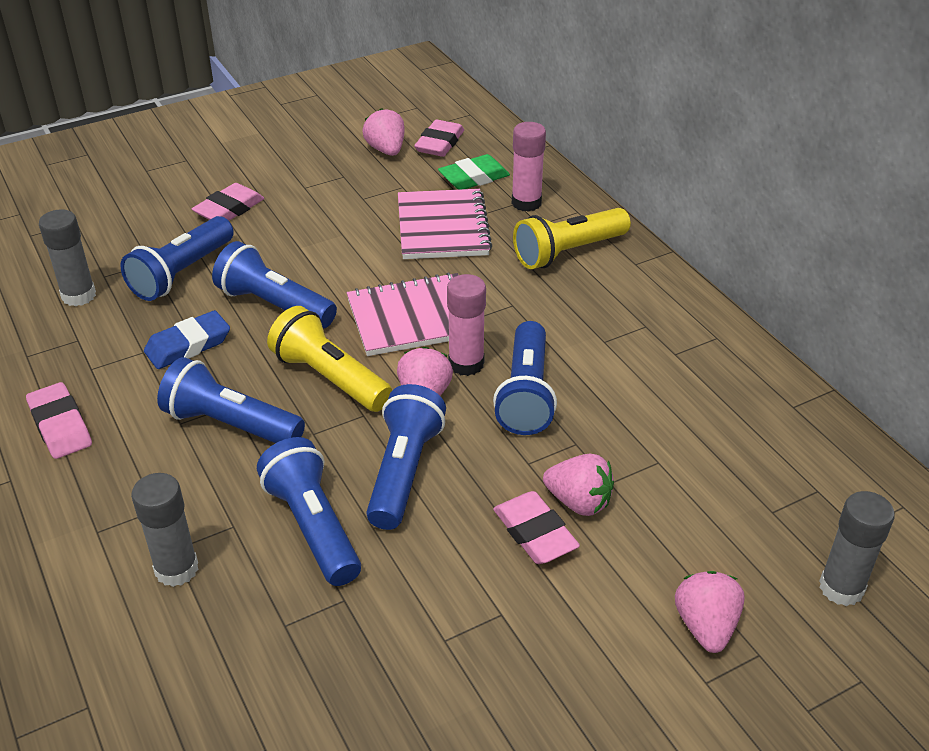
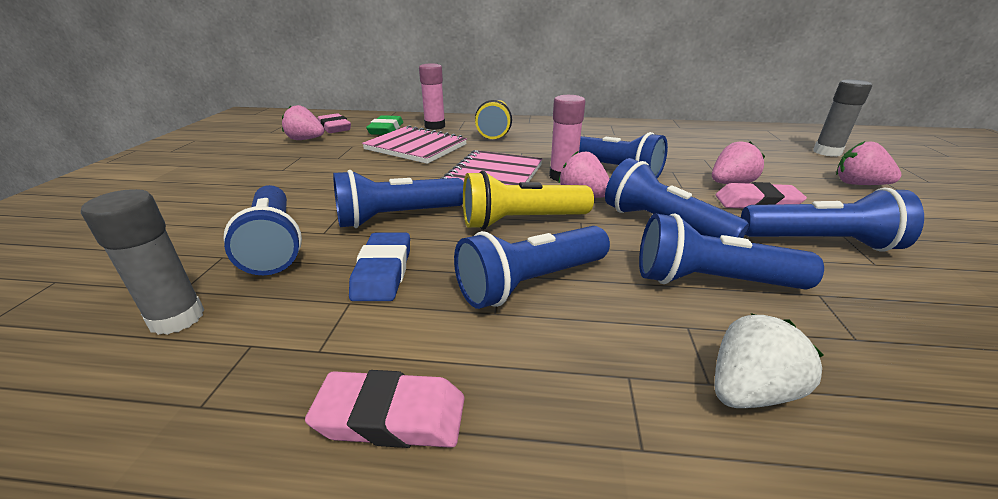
camera: 55 degrees left, 10 degrees down
(176, 569) = (748, 391): grey glue stick -> white strawberry
(229, 209) = (239, 200): pink eraser -> none
(462, 595) = (820, 242): none -> blue flashlight

